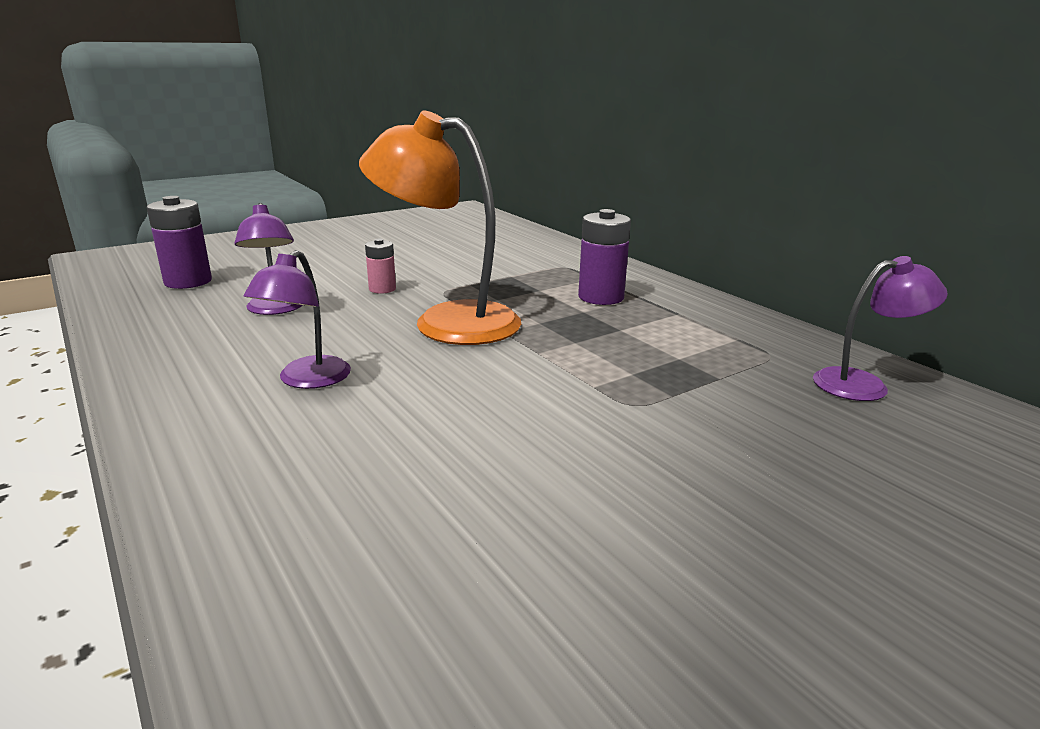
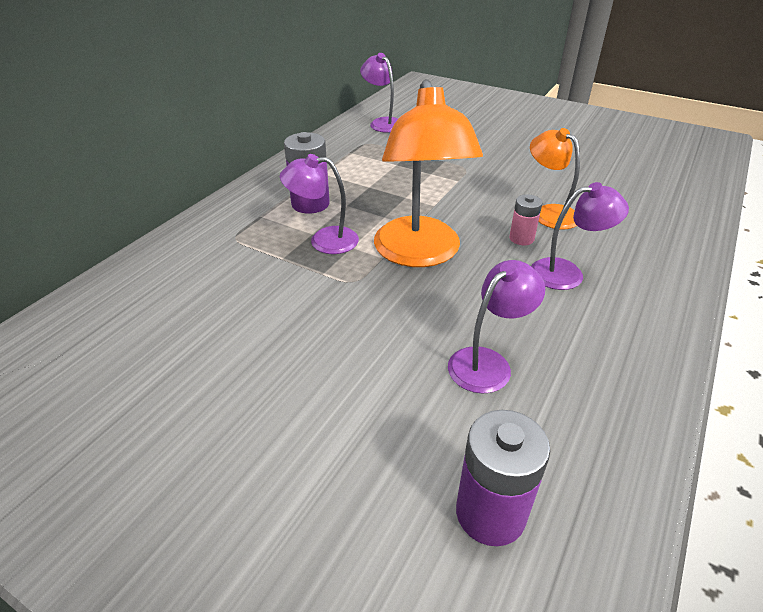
camera: 115 degrees left, 15 degrees up
(382, 289) = (378, 319): pink battery -> pink battery (521, 238)
(433, 421) = (549, 213): none -> orange lamp
(521, 291) = (324, 240): none -> purple lamp

